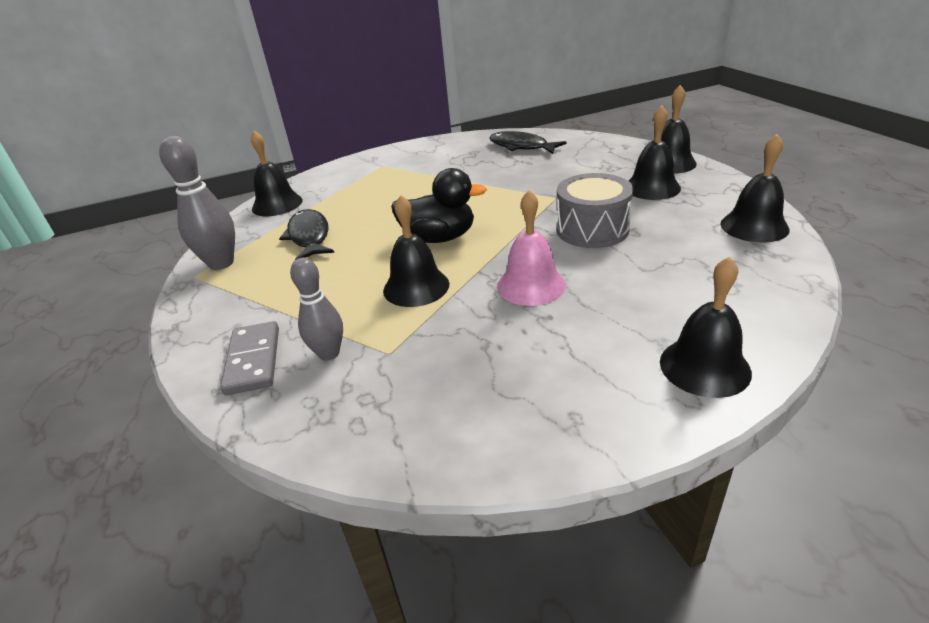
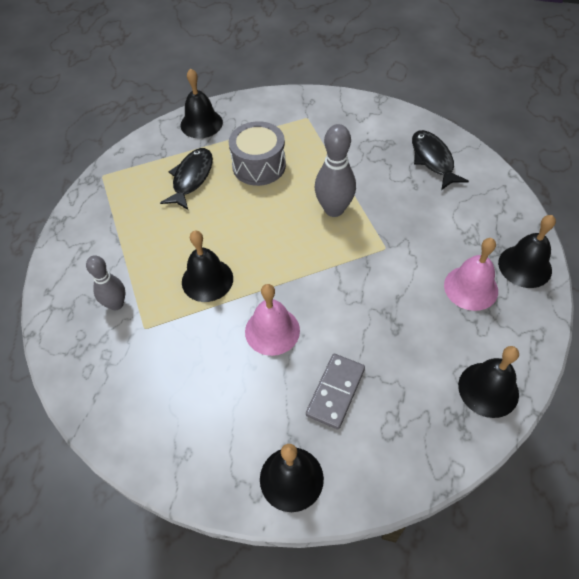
camera: 35 degrees right, 20 degrees up
(221, 263) = (124, 172): grey bowling pin -> grey bowling pin (334, 209)
(253, 360) = (78, 280): grey domino -> grey domino (335, 392)
(439, 238) = (265, 238): black duck -> none
(592, 229) = (370, 304): grey drum -> grey drum (259, 166)
(652, 187) = (471, 288): black bell -> pink bell

